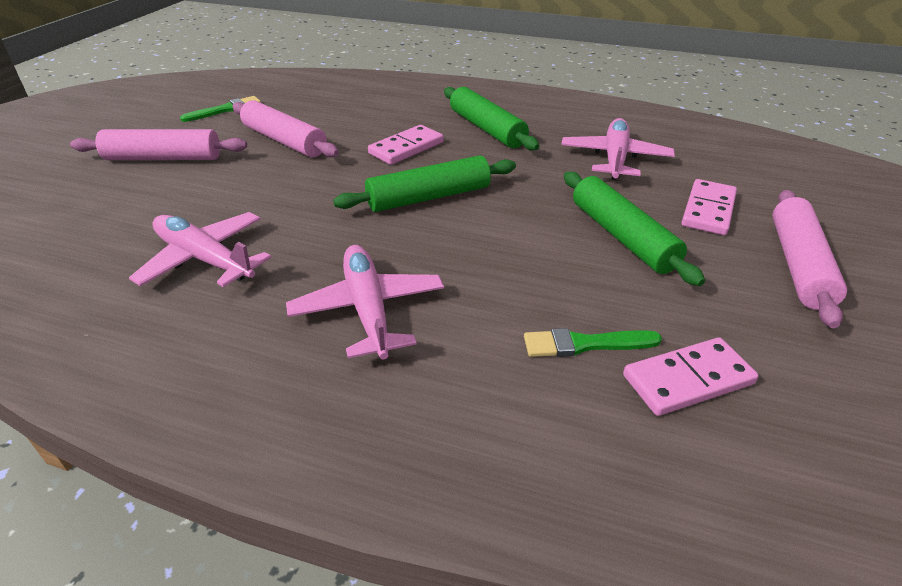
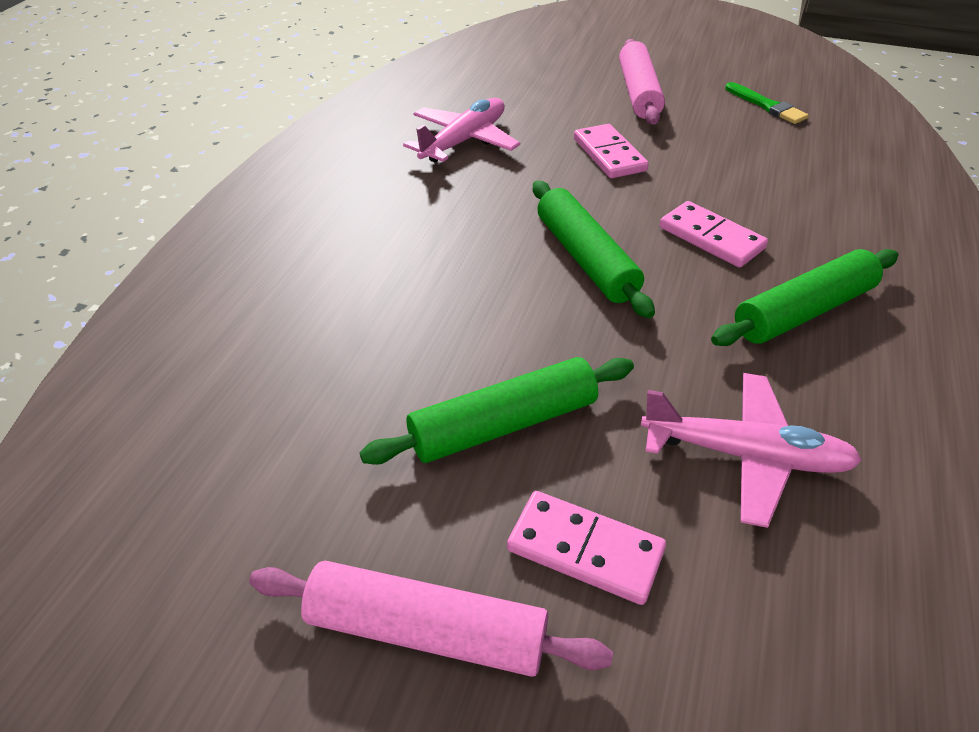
camera: 90 degrees right, 5 degrees up
(284, 141) = (700, 151): pink rolling pin -> none
(368, 309) = (383, 228): pink plane -> none
(585, 344) = (306, 363): green brush -> none
(688, 380) = (236, 433): pink domino -> pink domino (609, 155)

